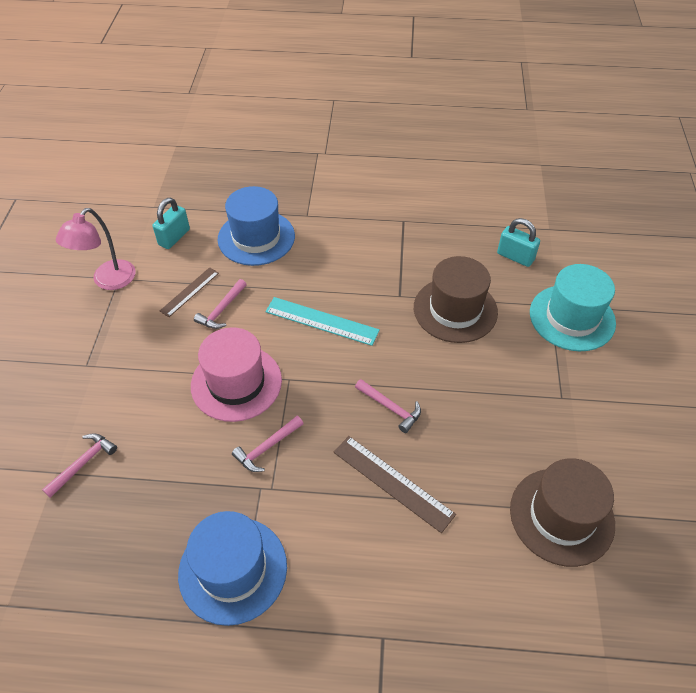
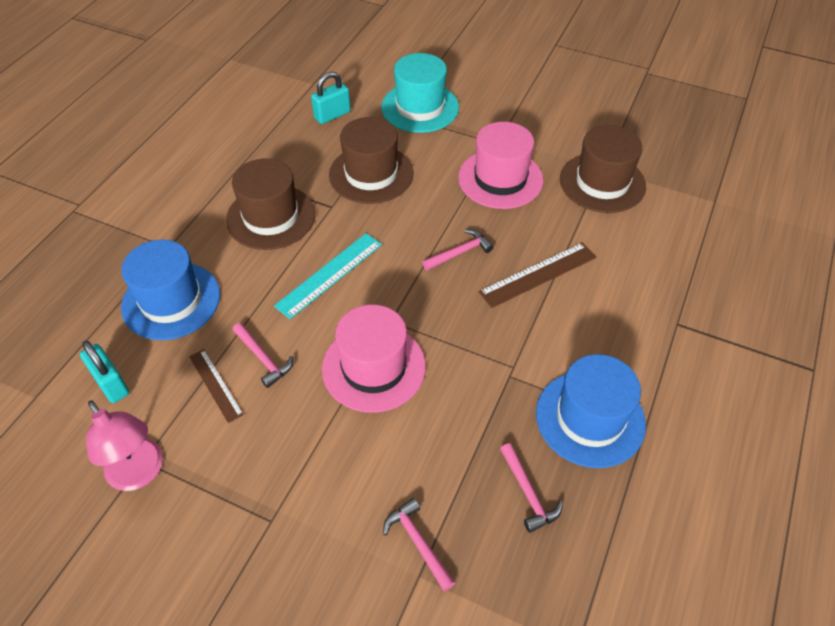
camera: 70 degrees left, 0 degrees up
(267, 448) = (466, 359): pink hammer -> pink hammer (528, 493)
(366, 261) = (271, 217): none -> brown hat
(509, 415) = (500, 179): none -> pink hat

